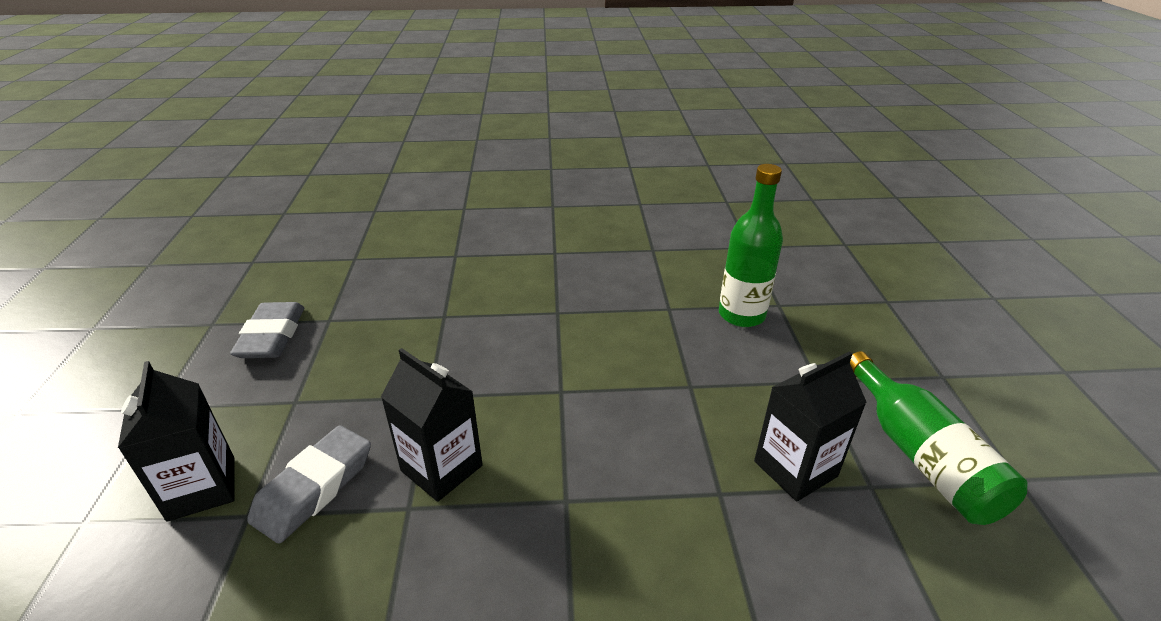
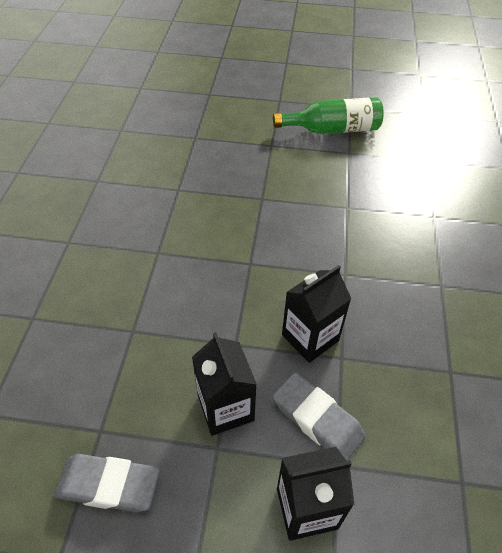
camera: 80 degrees left, 15 degrees up
(741, 315) = (199, 157): green bottle -> none
(795, 469) = (334, 174): black carton -> black carton (225, 408)

